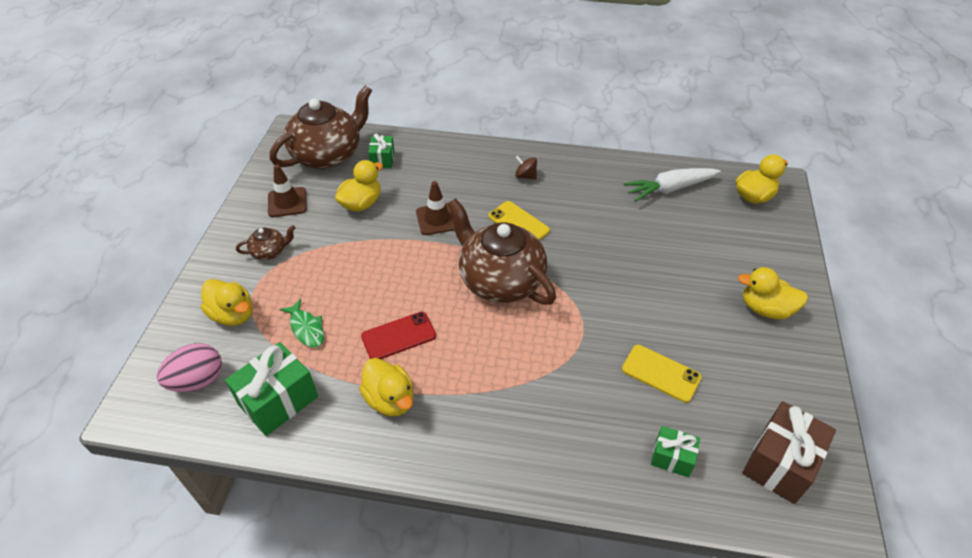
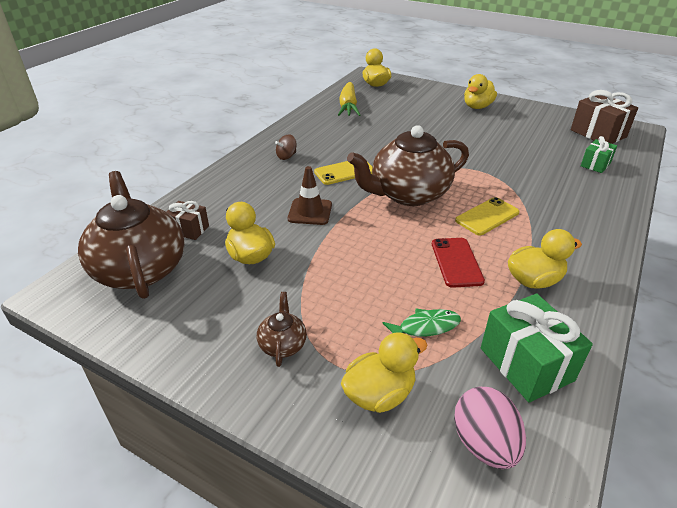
camera: 70 degrees left, 10 degrees down
(287, 202) = (200, 316): brown traffic cone -> none
(382, 159) = (189, 229): green gift -> brown gift
(661, 373) = (524, 151): yellow phone -> yellow phone (487, 216)
(670, 189) = (348, 106): white carrot -> yellow carrot

